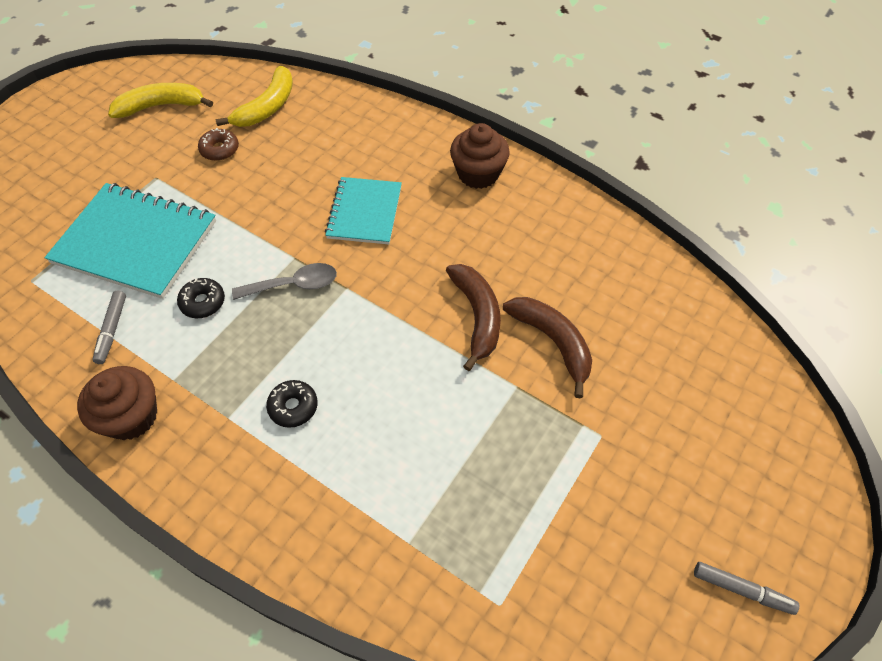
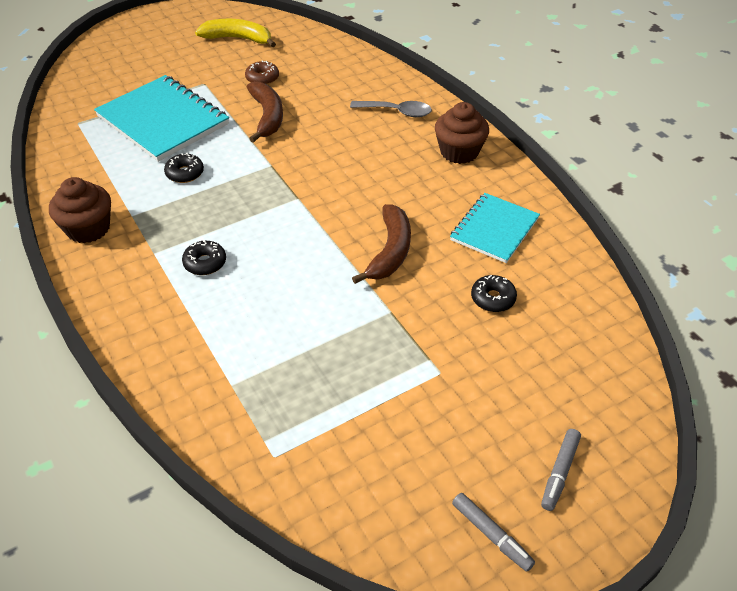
camera: 25 degrees right, 10 degrees down
(112, 330) = (111, 170): grey marker -> grey marker (559, 472)
(267, 107) = (317, 59): yellow banana -> none
(294, 285) = (258, 183): grey spoon -> grey spoon (397, 112)
(365, 212) = (346, 151): turquoise notebook -> turquoise notebook (494, 229)
(553, 342) = (443, 291): brown banana -> brown banana (267, 116)
(602, 332) = (493, 298): none -> black donut

